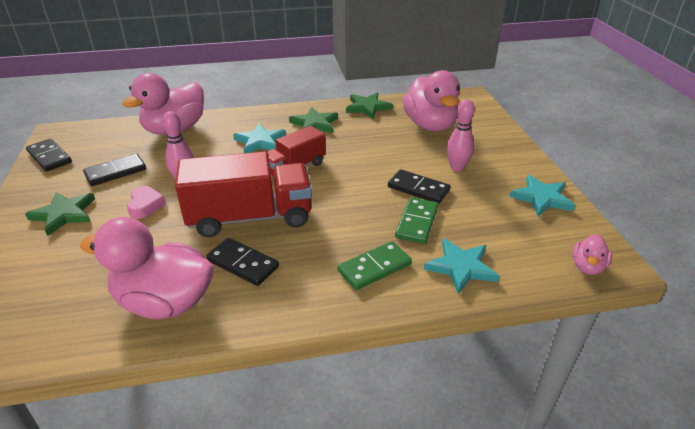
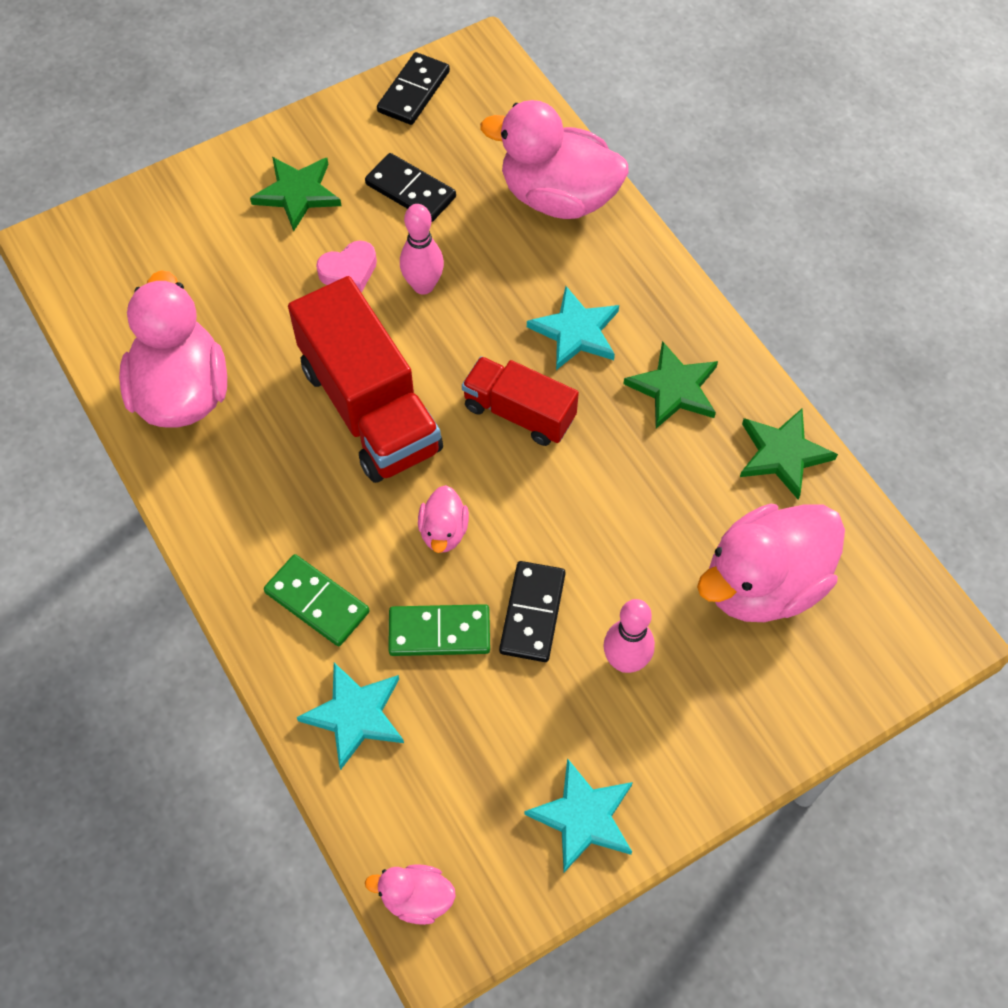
camera: 70 degrees right, 25 degrees up
(243, 264) = (273, 442): black domino -> none
(352, 207) = (443, 531): none -> pink duck

